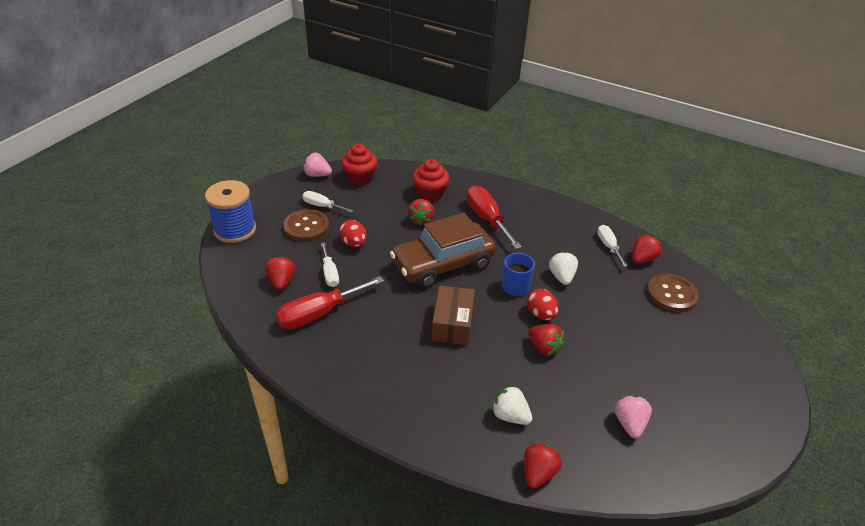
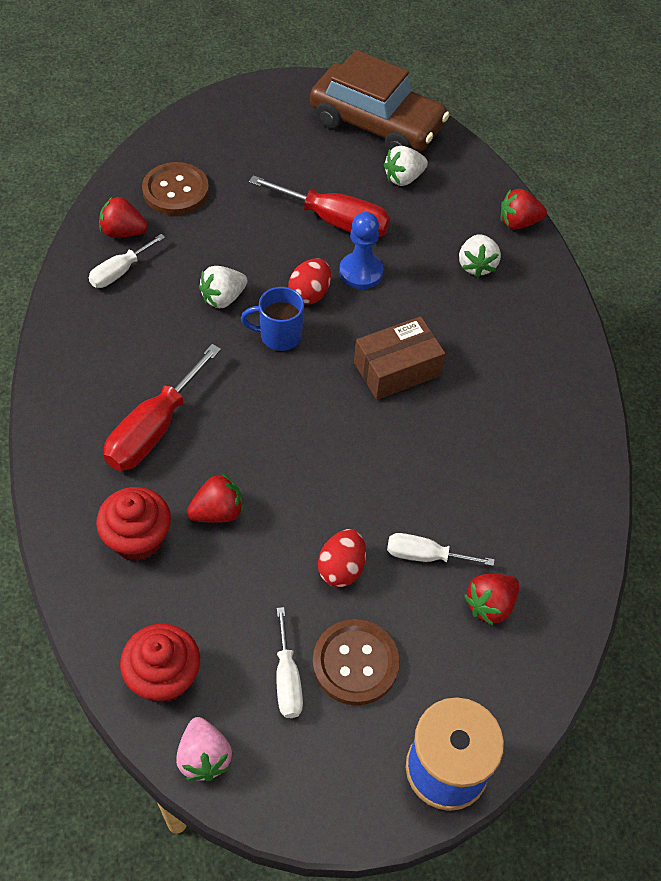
camera: 125 degrees left, 15 degrees up
(319, 313) = (502, 517): red screwdriver -> red screwdriver (335, 221)
(330, 273) = (425, 556): white screwdriver -> white screwdriver turned 120 degrees counterclockwise
(442, 264) = (298, 432): brown car -> brown car (376, 124)
(544, 348) = (361, 272): red strawberry -> blue pawn
(629, 424) = (403, 178): pink strawberry -> white strawberry

